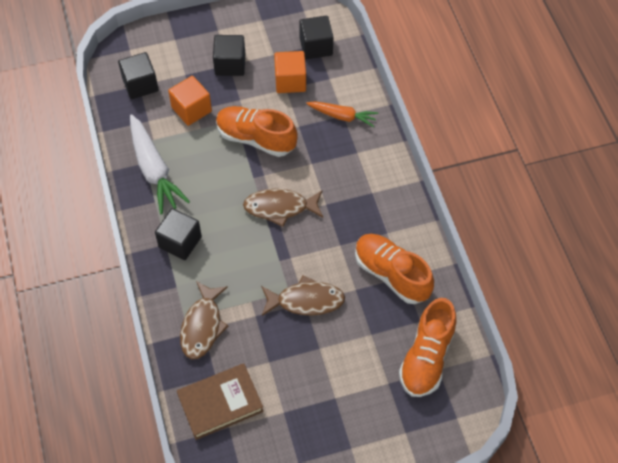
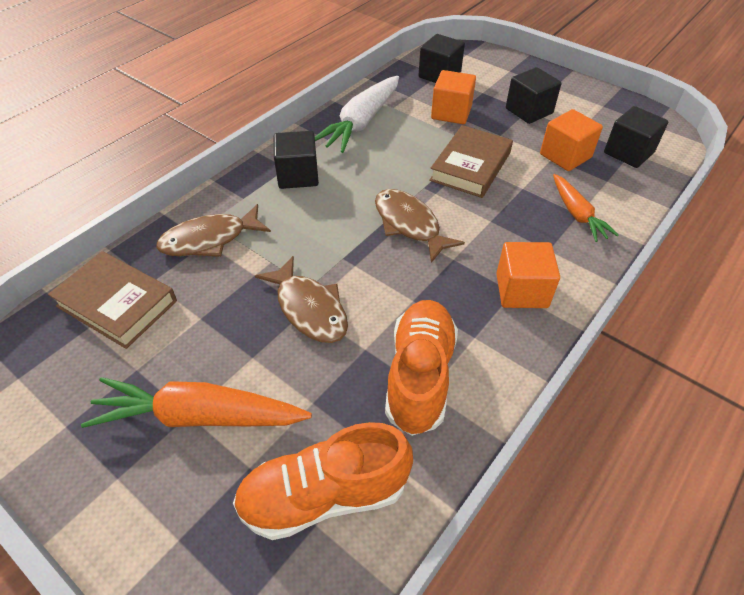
camera: 55 degrees right, 10 degrees down
(256, 138) = (470, 166): orange shoe -> brown book
(340, 393) = (199, 416): none -> orange carrot
(374, 188) = (521, 290): none -> orange cube

